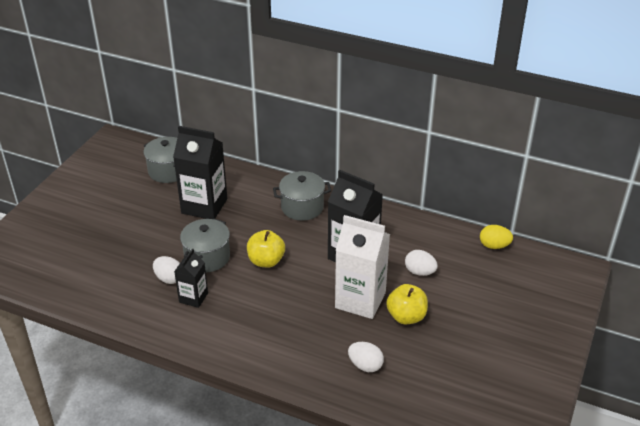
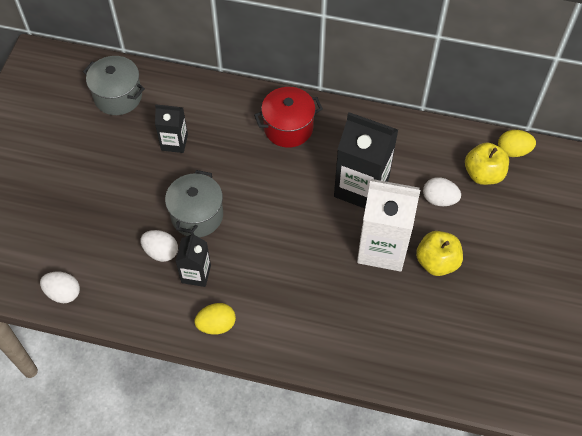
camera: 10 degrees left, 20 degrees up
(199, 336) = (216, 325): none -> yellow egg
(204, 206) = (174, 142): black carton -> black carton, size x0.55
(266, 261) = (265, 210): yellow apple -> yellow apple (483, 174)
(302, 207) = (288, 128): grey pot -> red pot
(365, 365) = (406, 333): white egg -> white egg (63, 293)

